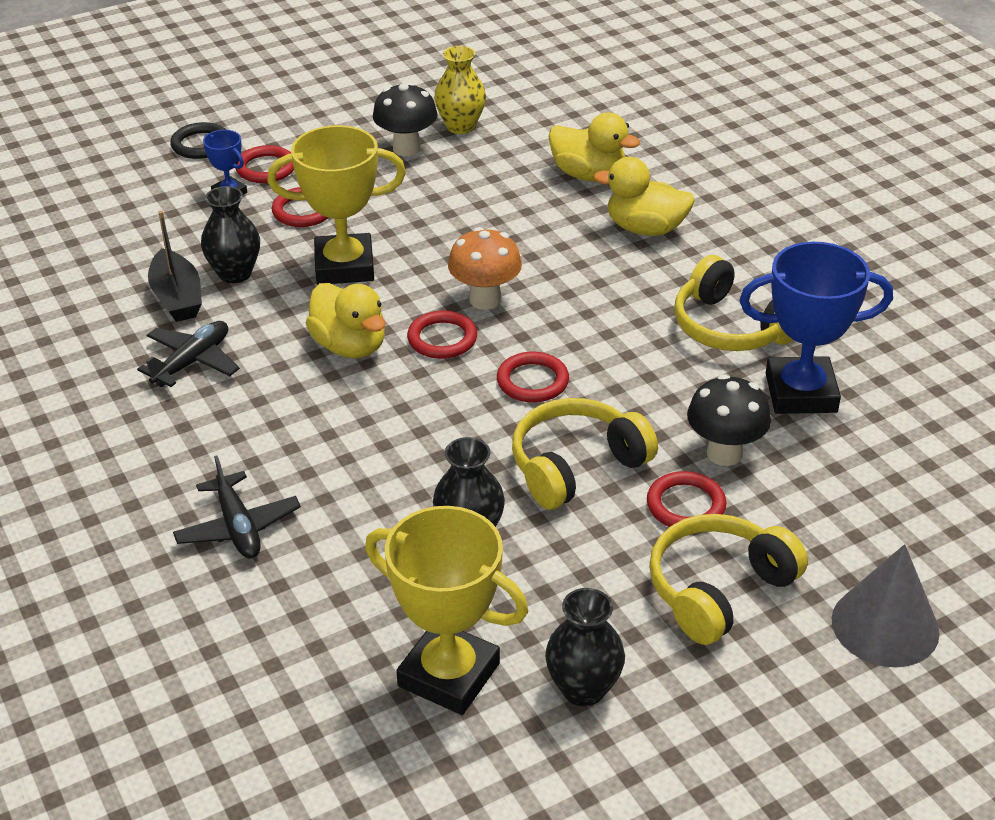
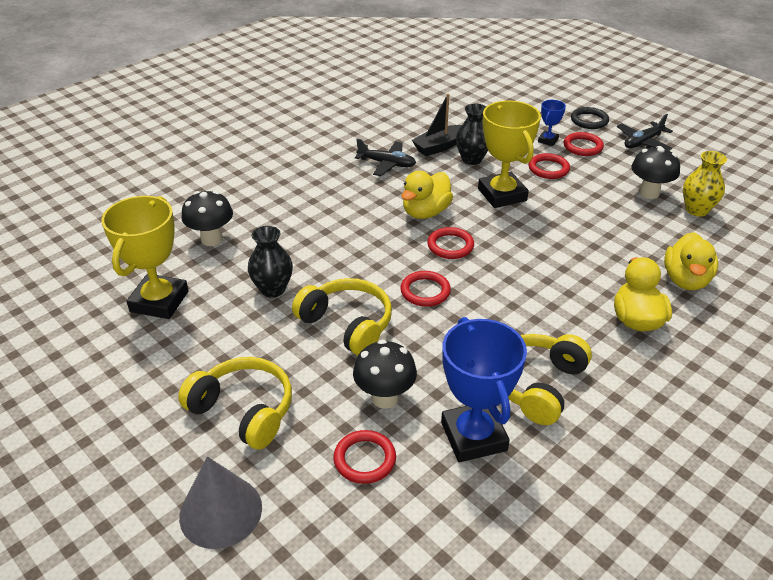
camera: 75 degrees right, 0 degrees up
(238, 527) = (260, 207): black plane -> black plane (643, 142)
(303, 598) = (211, 239): none -> black mushroom
(485, 300) = (501, 256): orange mushroom -> none
(583, 689) = (151, 357): black vase -> none
(685, 505) = (323, 383): red ring -> red ring (364, 459)

